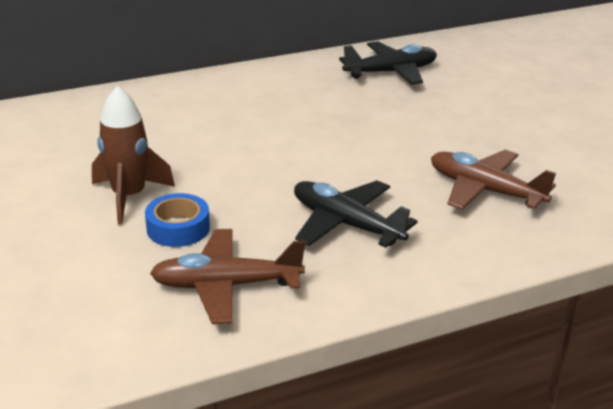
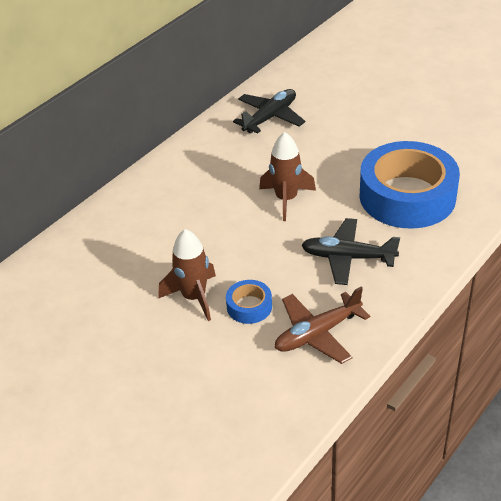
camera: 25 degrees left, 10 degrees up
(331, 146) = (286, 199): none -> brown rocket
(484, 190) = (407, 196): brown plane -> blue tape

